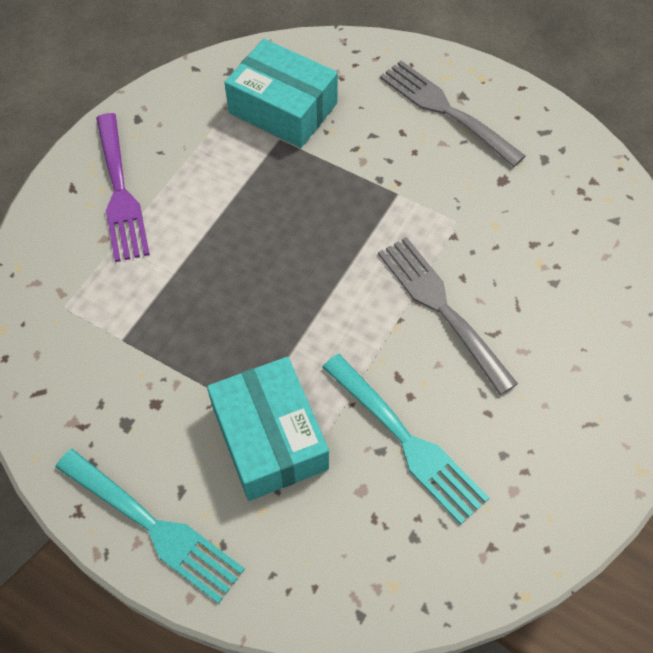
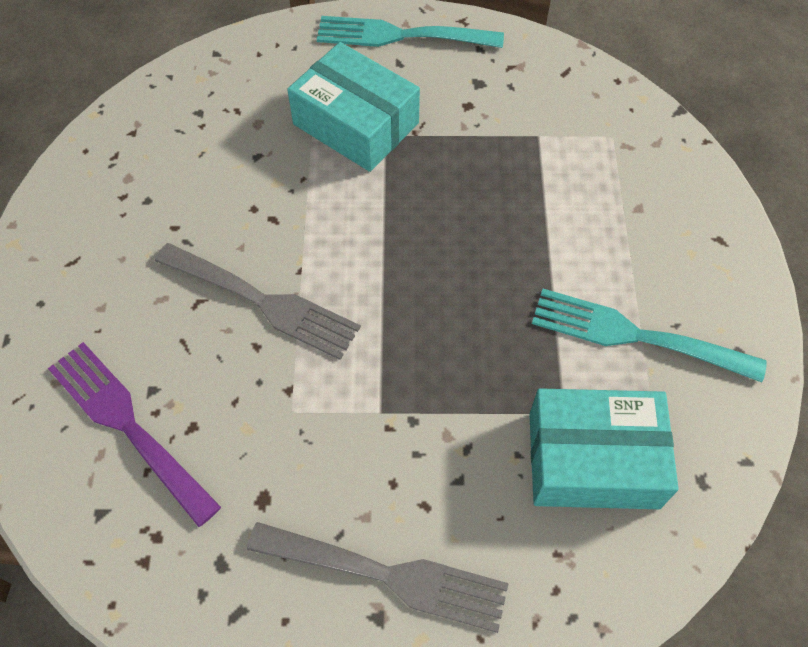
camera: 150 degrees right, 0 degrees up
(120, 191) = (671, 259): purple fork -> purple fork (128, 426)
(406, 441) = (238, 172): turquoise fork -> turquoise fork (636, 336)

